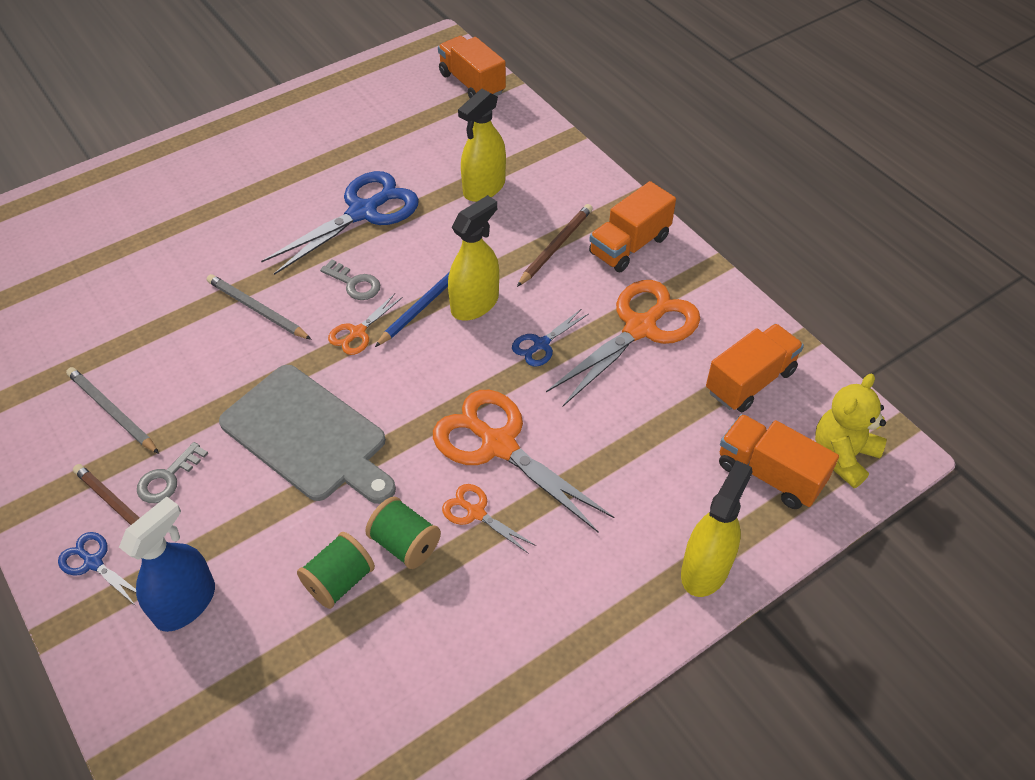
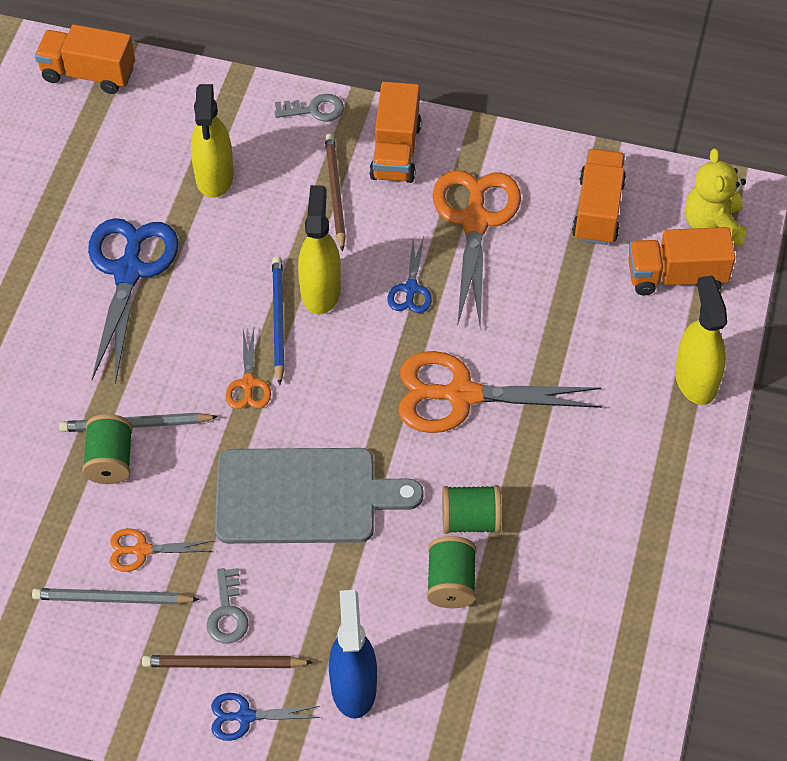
camera: 40 degrees left, 5 degrees up
(216, 321) = (110, 460): none -> green spool
(354, 283) = (196, 343): grey key -> grey key (314, 110)
(476, 513) = (498, 458): orange scissors -> orange scissors (142, 550)

